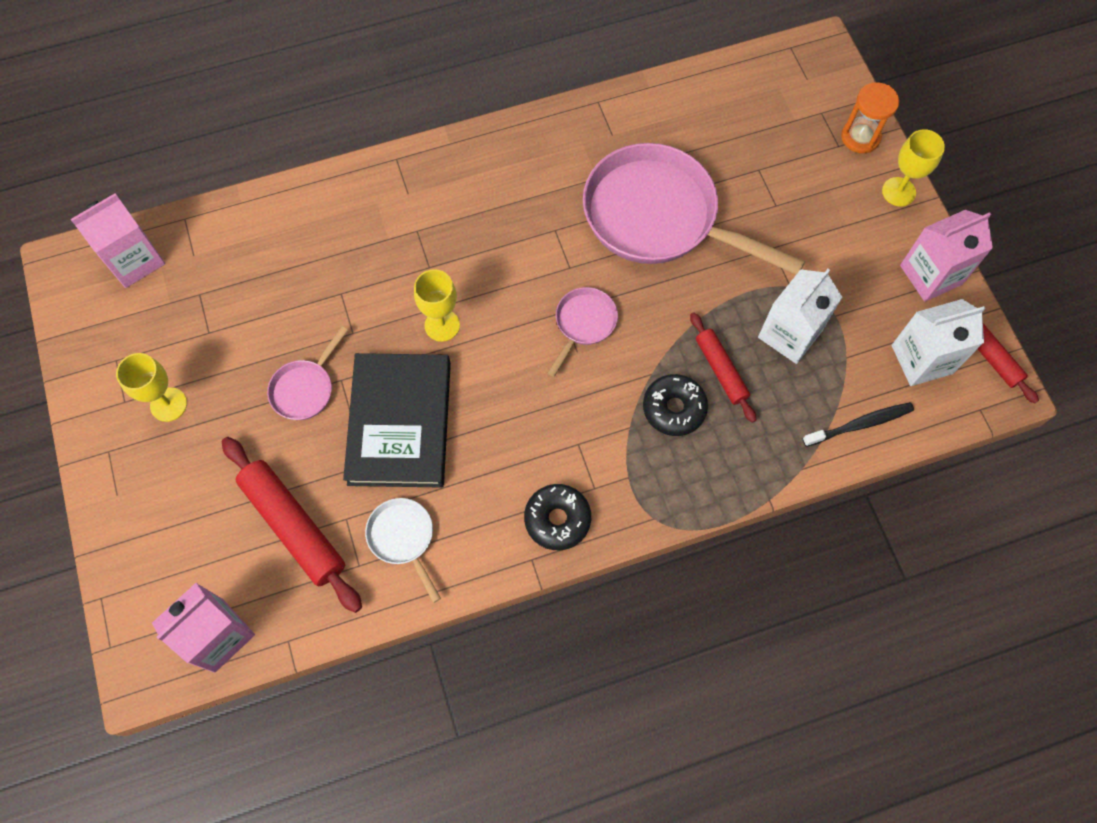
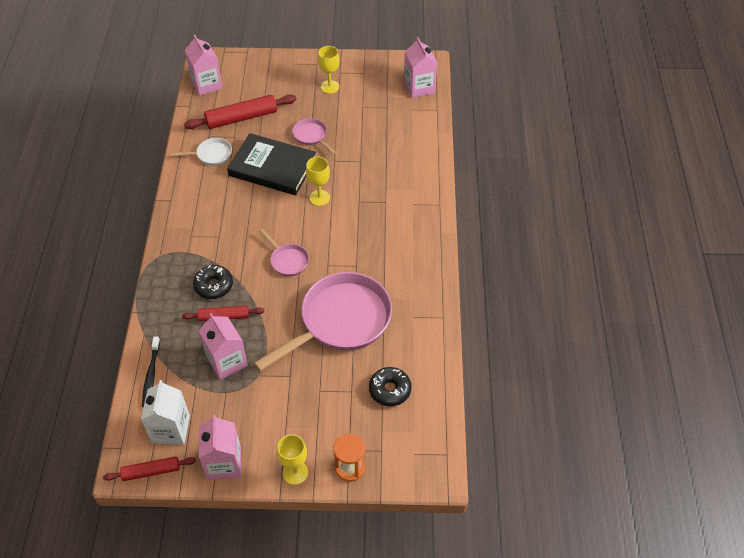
camera: 110 degrees right, 15 degrees down
(557, 519) = (184, 216): black donut -> black donut (390, 390)
(789, 334) = (227, 361): white carton -> pink carton

